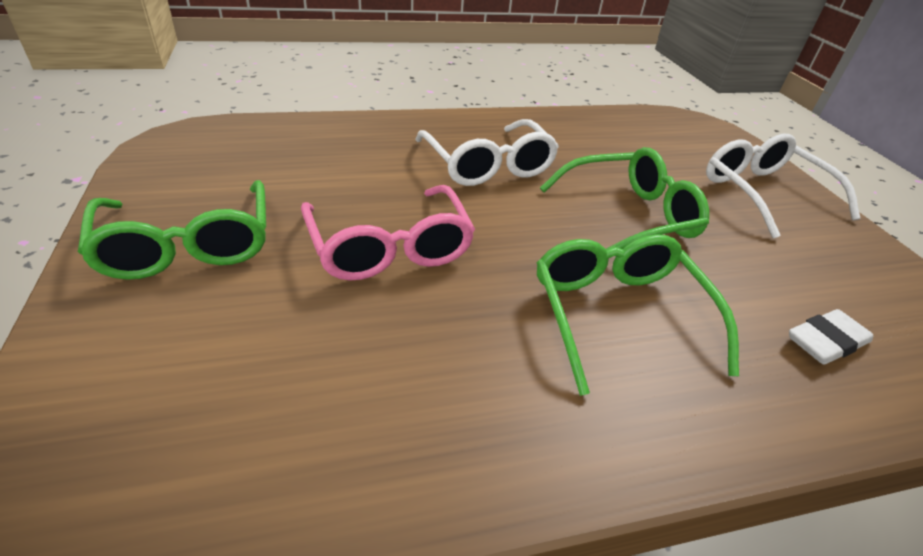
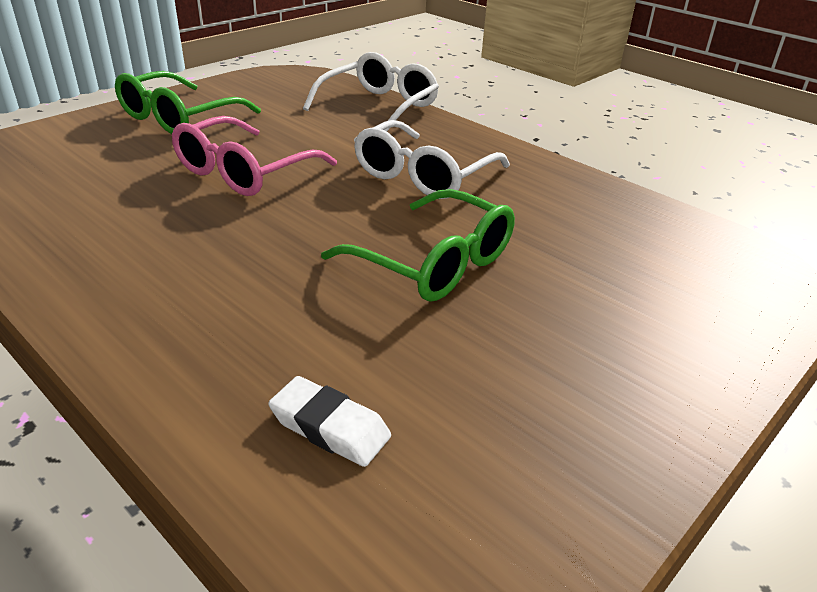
camera: 60 degrees right, 5 degrees down
(618, 314) = (253, 285): green glasses -> none
(763, 193) = (640, 353): white glasses -> white glasses (379, 107)

